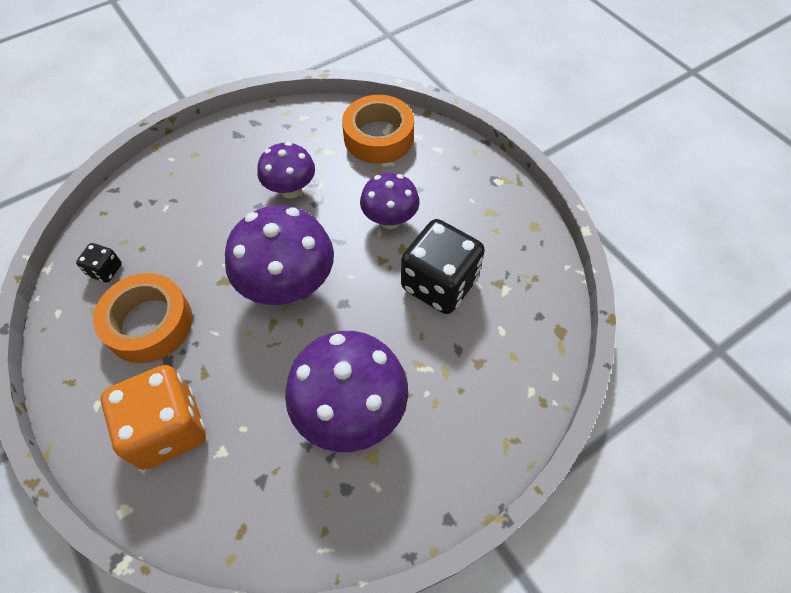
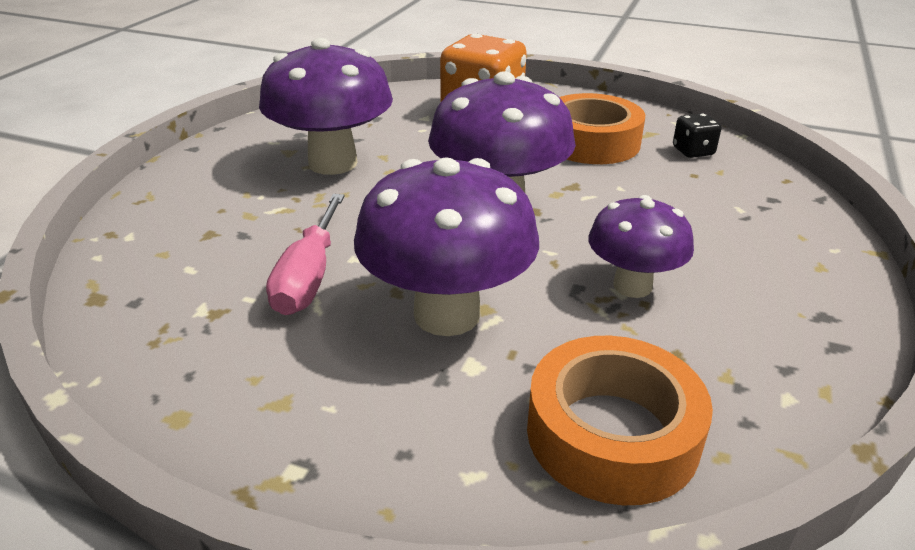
camera: 145 degrees right, 25 degrees down
(390, 220) = (447, 314): purple mushroom -> purple mushroom, size x1.64
(439, 284) = (309, 277): black dice -> pink screwdriver

